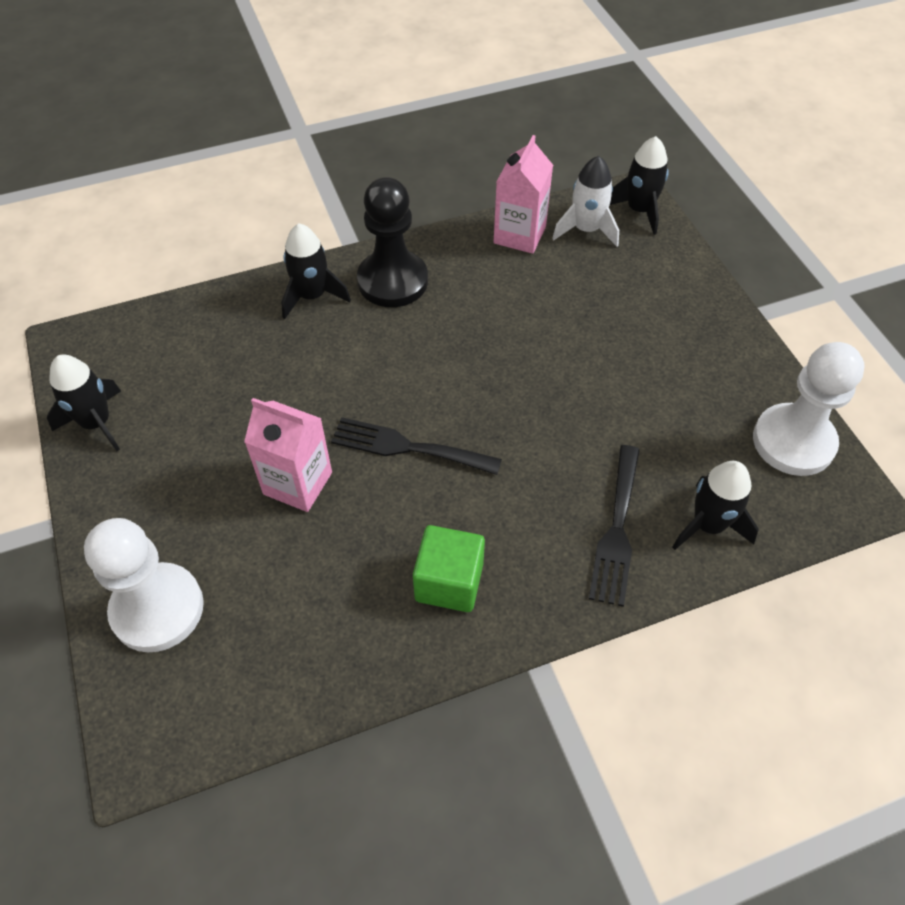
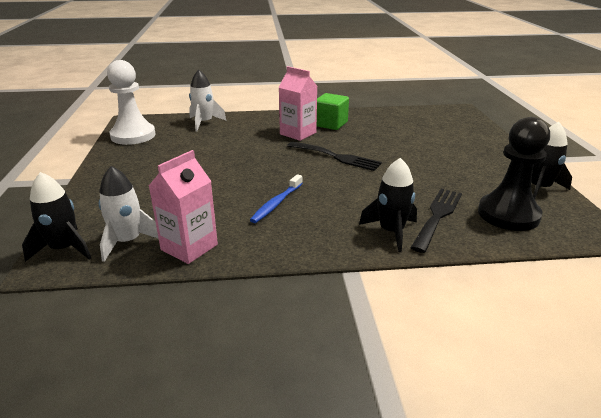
camera: 165 degrees left, 25 degrees down
(157, 609) = (466, 132): white pawn -> none
(298, 483) = (401, 153): pink carton -> pink carton (298, 133)
(393, 281) = (319, 231): black pawn -> black pawn (508, 214)
(459, 316) = (276, 203): none -> blue toothbrush
(617, 530) = (246, 126): black fork -> black fork (437, 216)
(708, 525) = (204, 123): black rocket -> white rocket

